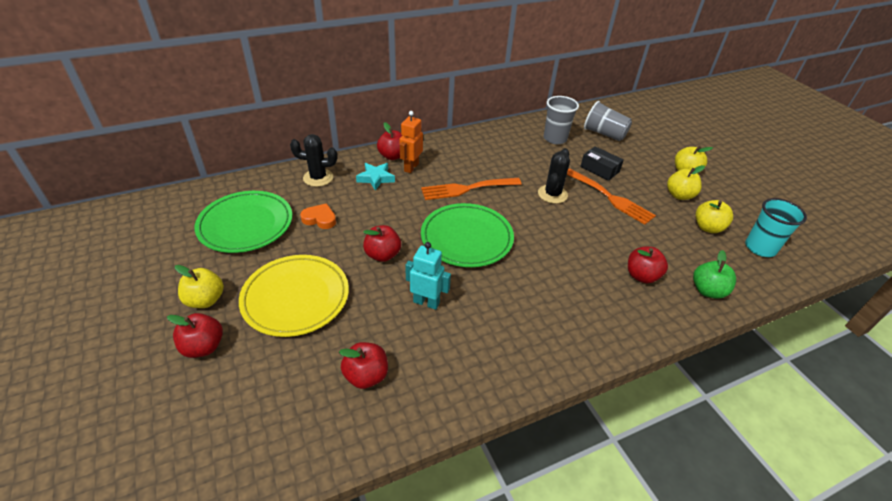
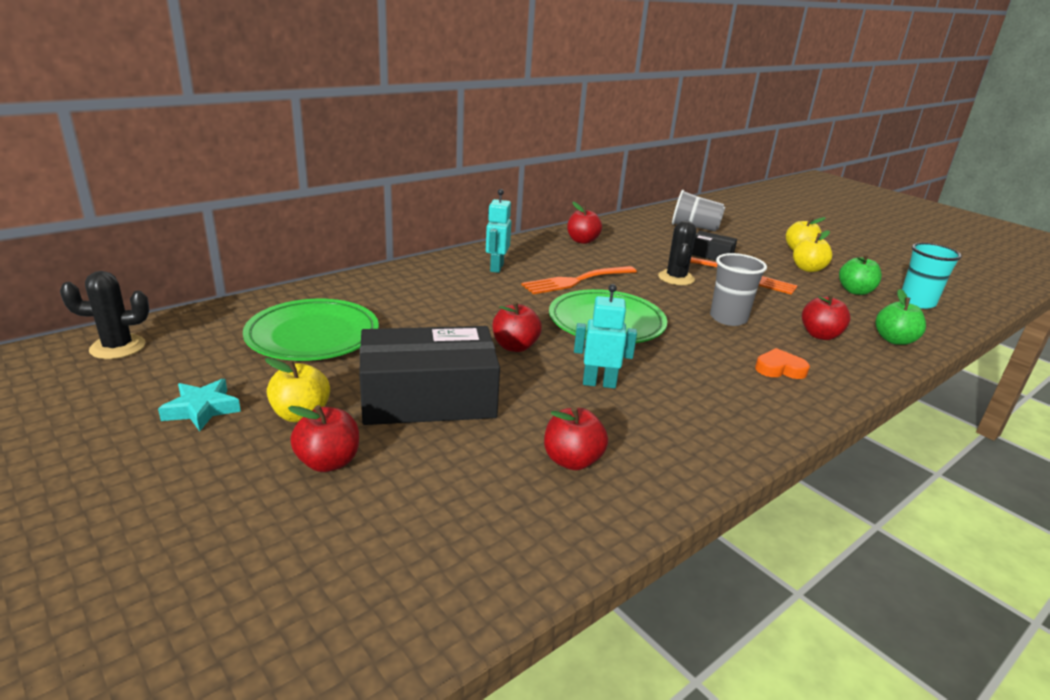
camera: 15 degrees left, 15 degrees down
(296, 298) = (428, 398): yellow plate -> black box
(318, 178) = (384, 285): black cactus -> black cactus (118, 347)
(320, 219) = (411, 321): orange heart -> orange heart (779, 369)
(376, 178) = (459, 280): turquoise star -> turquoise star (202, 409)
(392, 156) = (466, 259): red apple -> red apple (582, 241)
(411, 167) = (496, 268): orange robot -> turquoise robot
(555, 139) = (645, 234): grey cup -> grey cup (728, 318)
(708, 227) = (855, 291): yellow apple -> green apple

